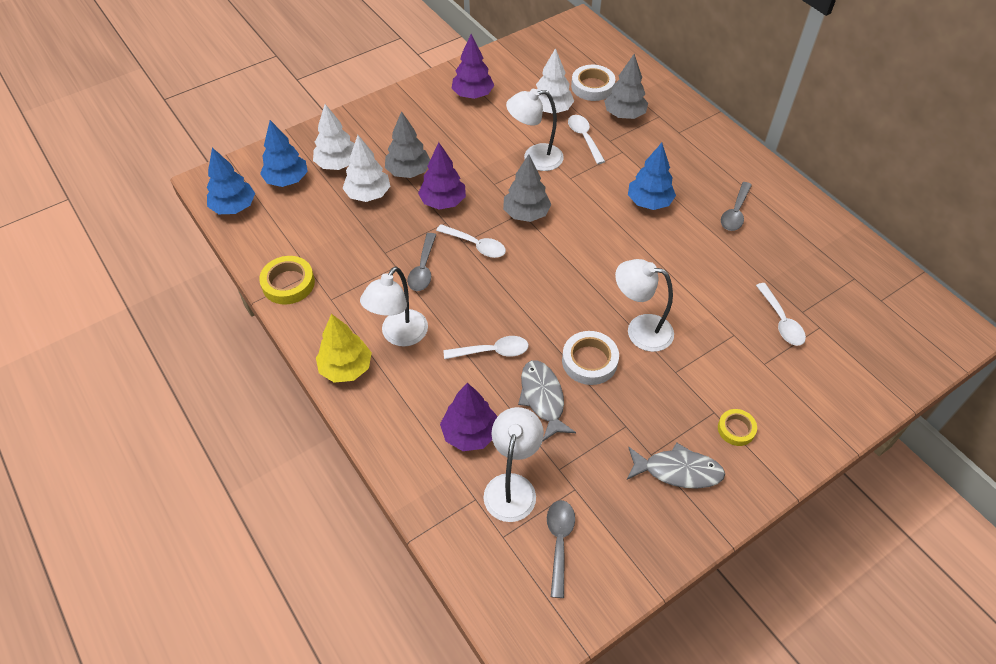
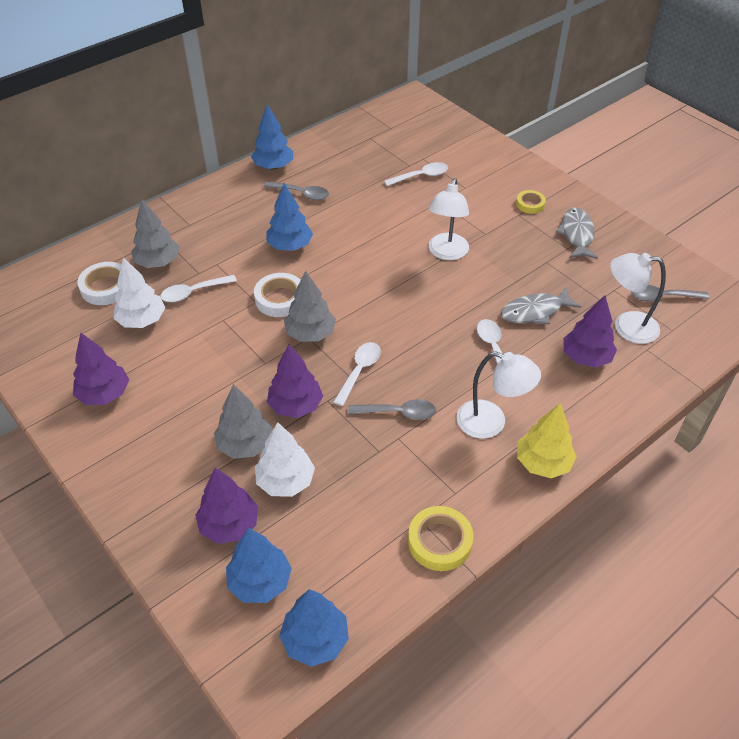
camera: 95 degrees left, 5 degrees down
(337, 164) = (229, 525): white tree -> purple tree
(534, 158) = (225, 331): white lamp -> none
(589, 361) = (487, 283): white tape -> white tape (280, 299)
(781, 191) = (273, 166): none -> blue tree

